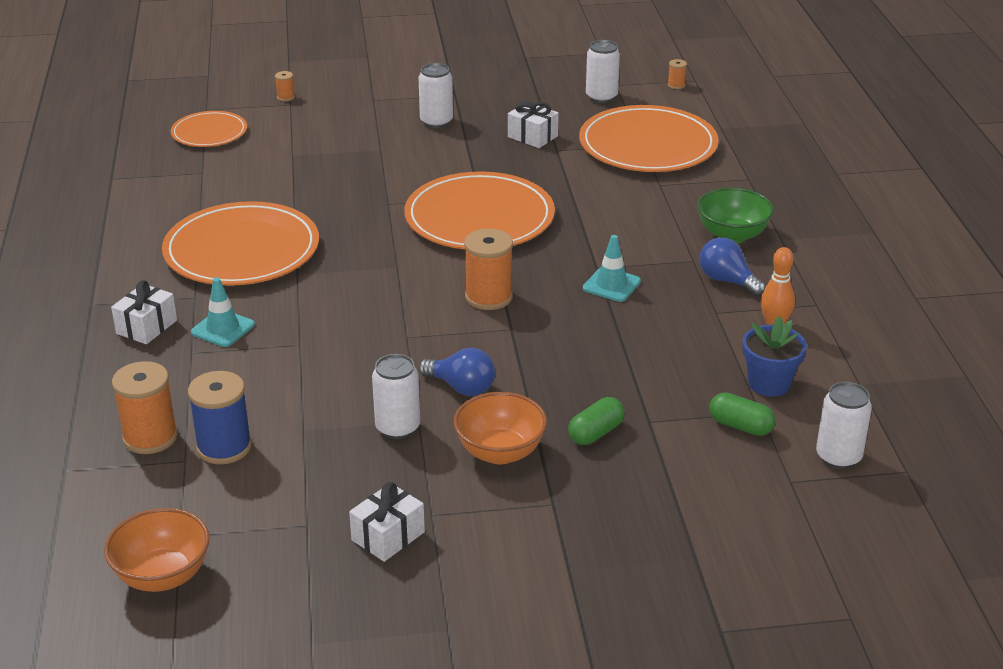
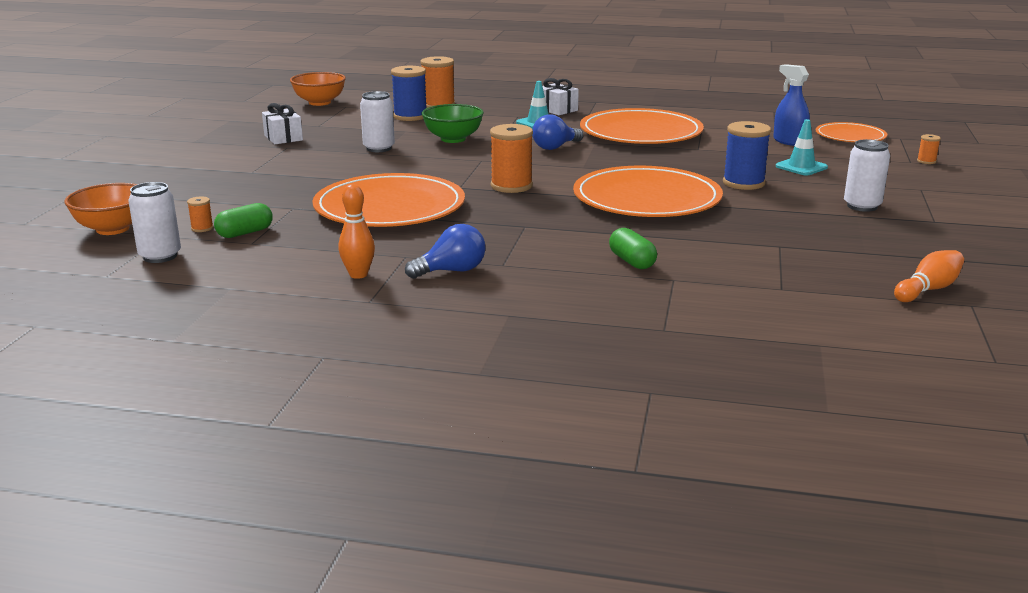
camera: 110 degrees right, 10 degrees down
(243, 162) = (789, 141): none -> blue spray bottle
(403, 175) = (743, 183): none -> blue spool
(461, 387) = (402, 166): blue light bulb -> blue light bulb (555, 147)
(500, 452) = (319, 167): orange bowl -> orange bowl (113, 229)
(532, 136) = (816, 240): white gift -> none
(595, 433) = (302, 191): green capsule -> green capsule (632, 261)
(601, 97) = (928, 289): white can -> orange bowling pin
(611, 285) = (490, 226): turquoise traffic cone -> turquoise traffic cone (801, 167)
(648, 145) = (778, 291): orange plate -> orange plate (389, 207)
(676, 85) = (973, 343): orange spool -> orange spool (202, 228)
(732, 235) = (536, 291): green bowl -> green bowl (453, 139)
(769, 384) = (280, 253): blue flower pot -> none

